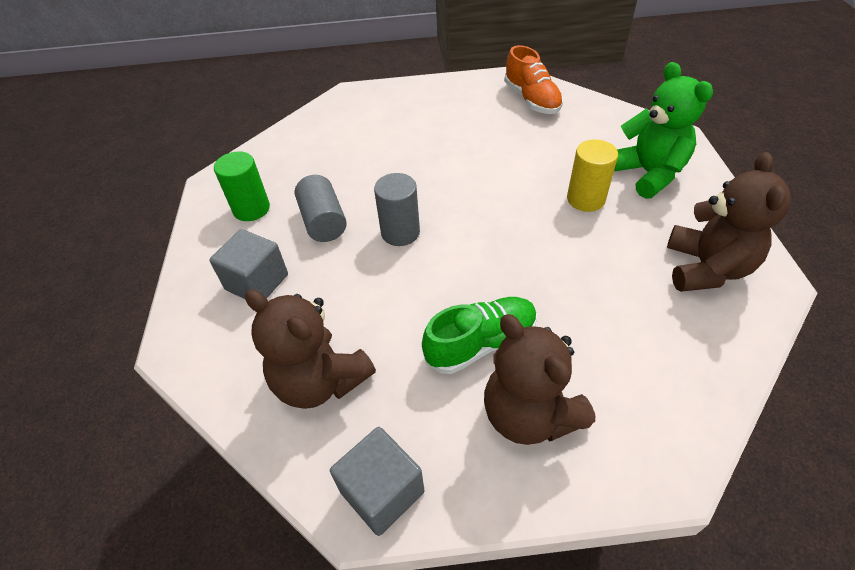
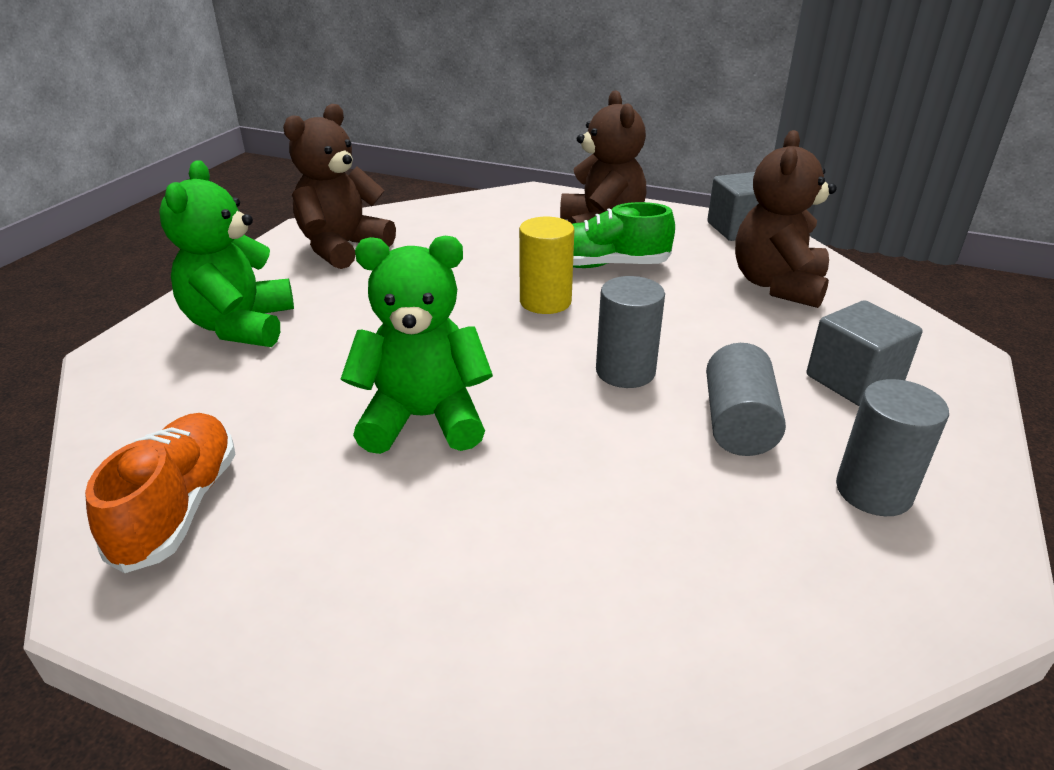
camera: 155 degrees left, 15 degrees down
(251, 209) = (873, 491): green cylinder -> grey cylinder
(320, 381) = (777, 285): brown teddy bear -> brown teddy bear turned 135 degrees counterclockwise
(482, 163) = (423, 419): none -> green teddy bear
(585, 199) = (354, 327): yellow cylinder -> yellow cylinder (545, 301)

